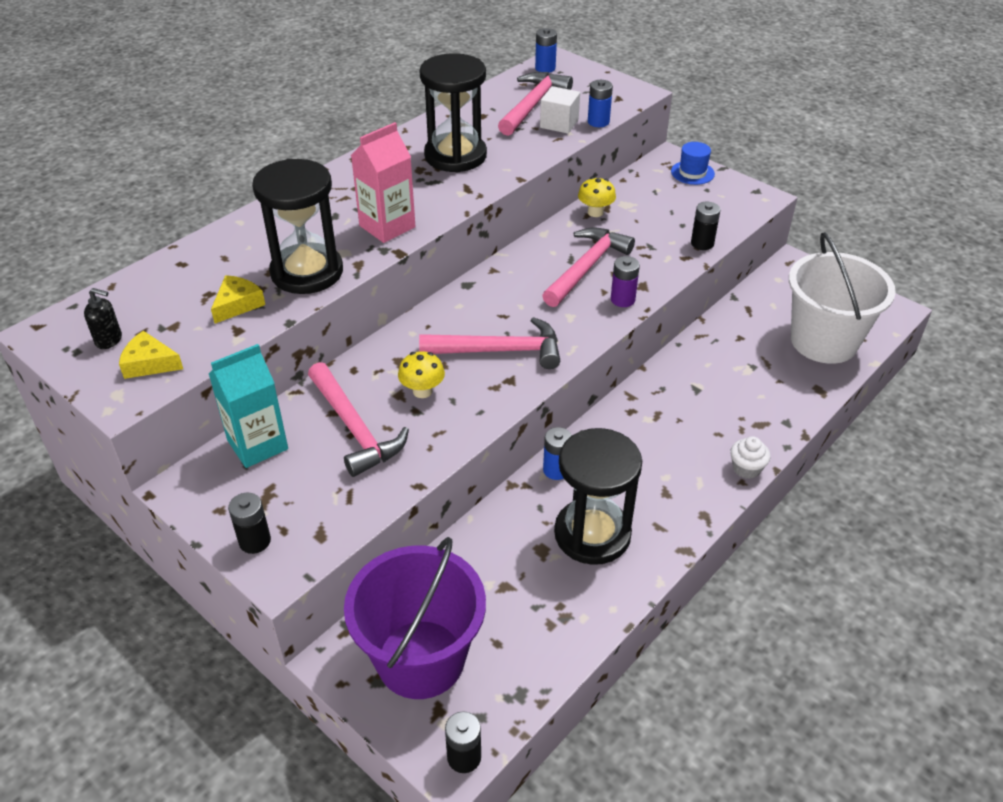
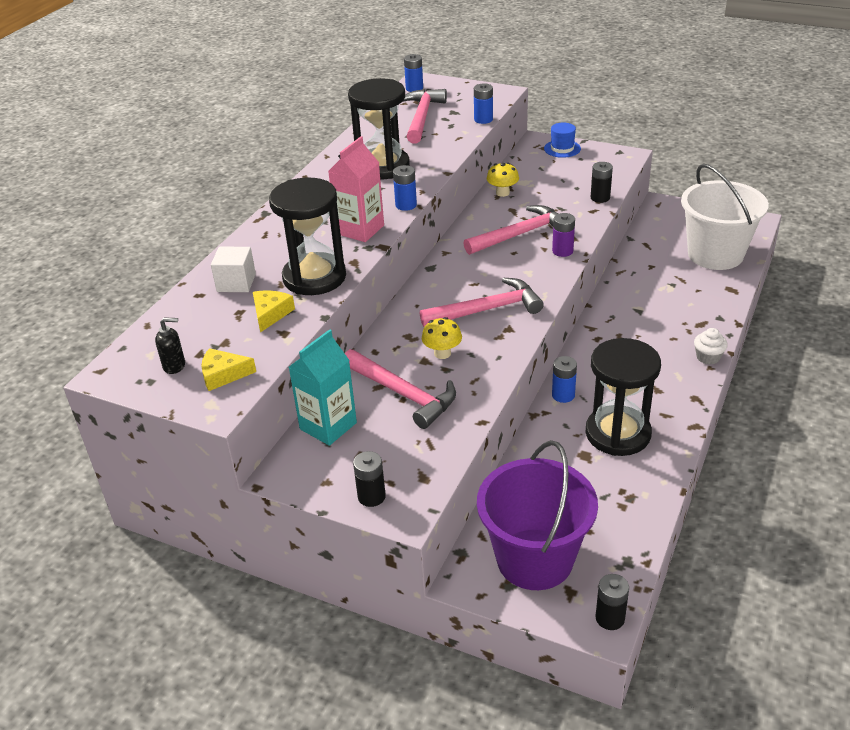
camera: 15 degrees left, 5 degrees down
(453, 208) = (406, 205): none -> blue battery
(559, 123) = (452, 127): white cube -> white cube (236, 283)
(586, 267) = (520, 234): pink hammer -> pink hammer turned 45 degrees clockwise

